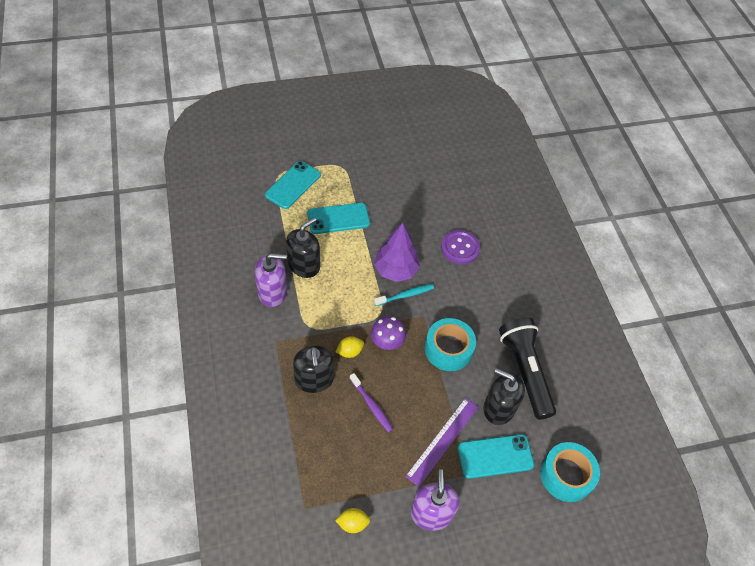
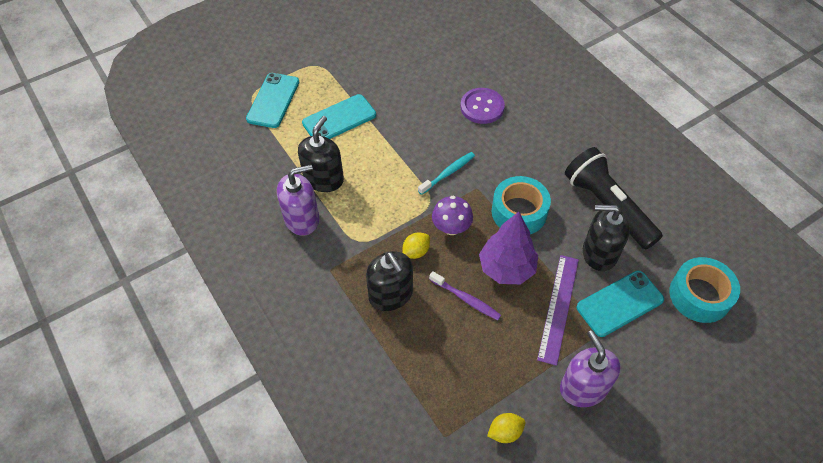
camera: 15 degrees left, 0 degrees up
(395, 270) = (425, 151): purple tree -> purple tree (506, 268)

